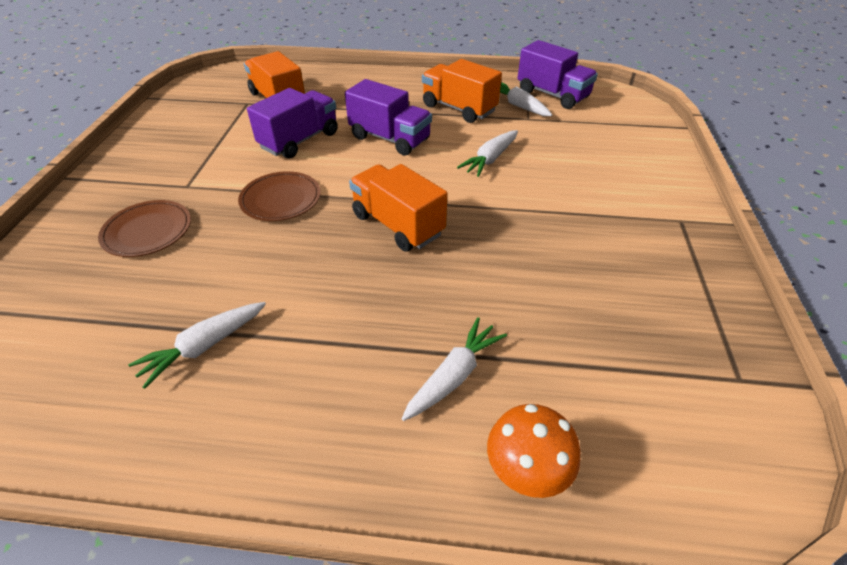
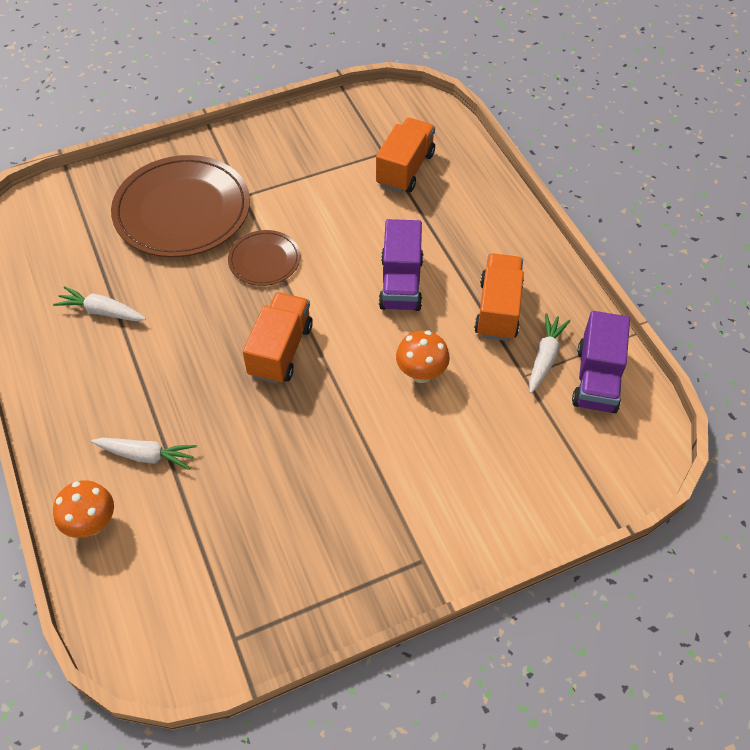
camera: 60 degrees right, 10 degrees up
(147, 231) = (182, 210): brown plate -> brown plate, size x1.97
(299, 140) = (351, 223): purple truck -> none
(490, 159) = (421, 373): white carrot -> orange mushroom

